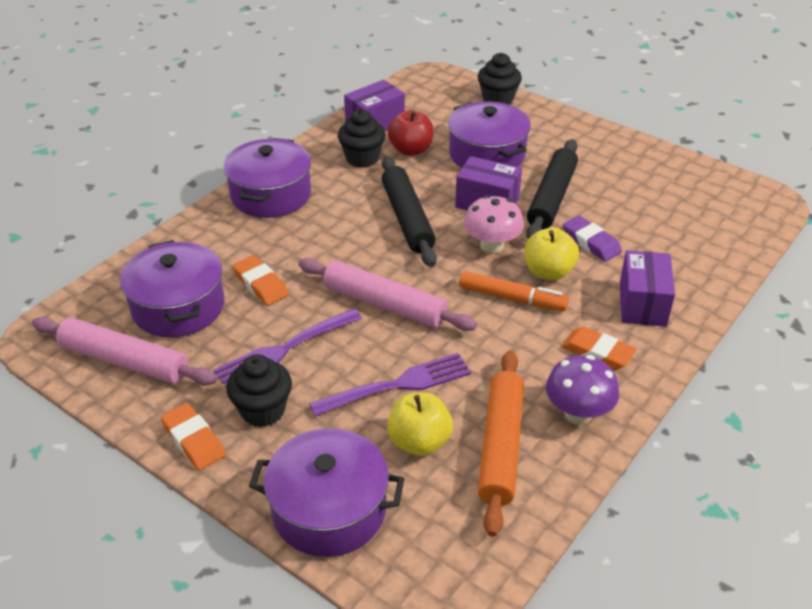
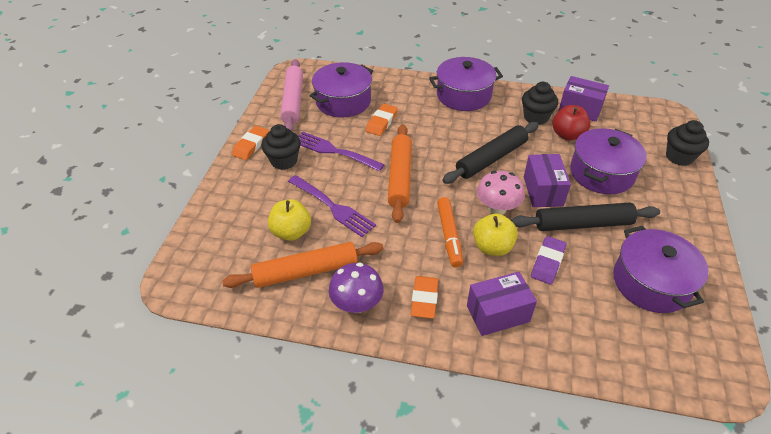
camera: 65 degrees right, 5 degrees up
(329, 510) = (225, 212): purple pot -> purple pot (651, 282)
(385, 304) = (400, 177): pink rolling pin -> orange rolling pin

